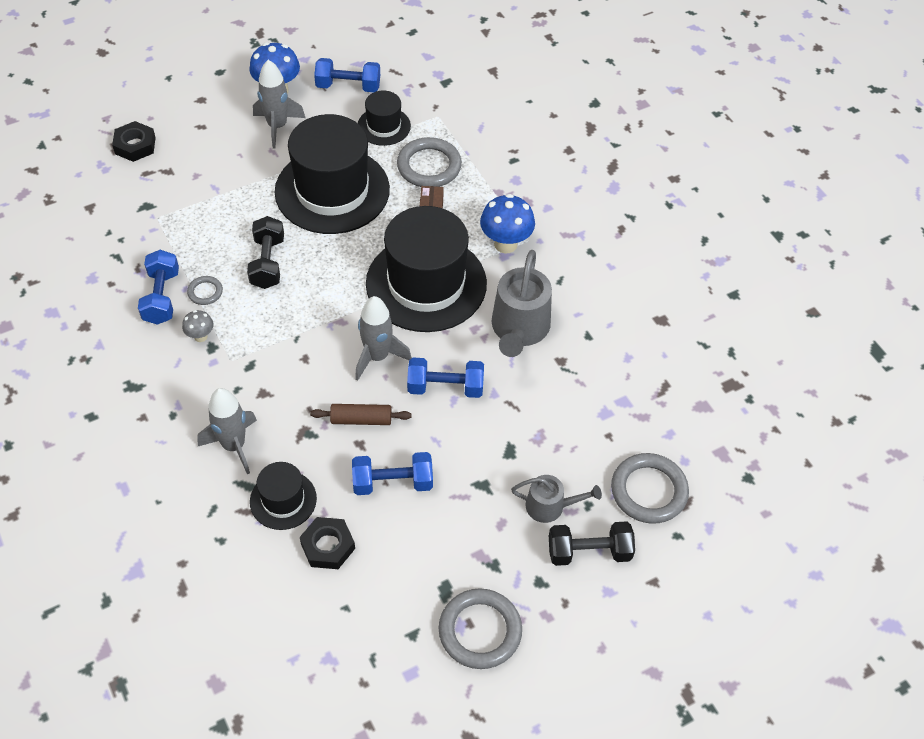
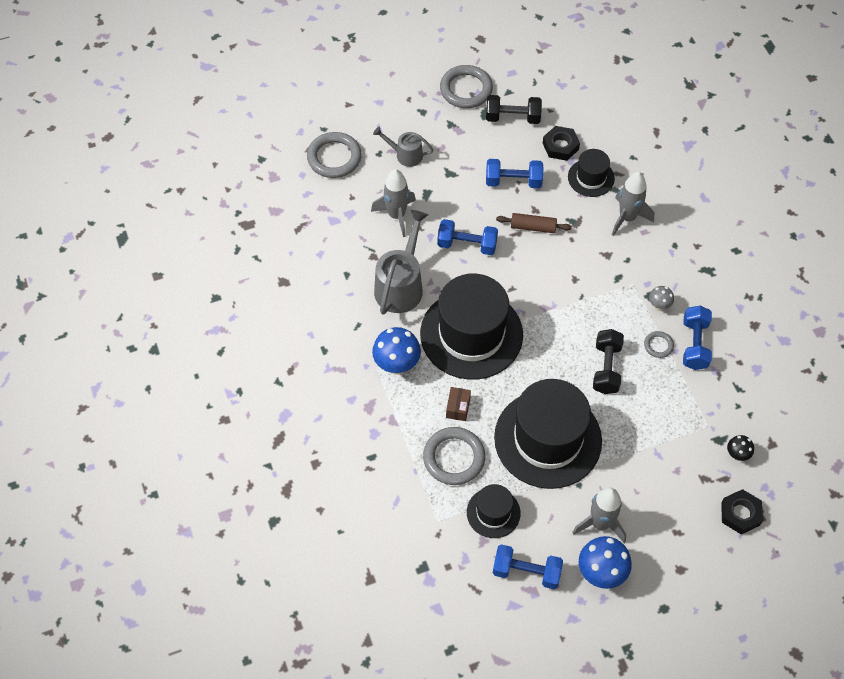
camera: 170 degrees left, 5 degrees up
(130, 194) = (737, 455): none -> black mushroom
(377, 357) = (517, 274): grey rocket -> grey rocket (396, 215)
(589, 552) = (386, 125): black dumbbell -> black dumbbell (512, 117)

